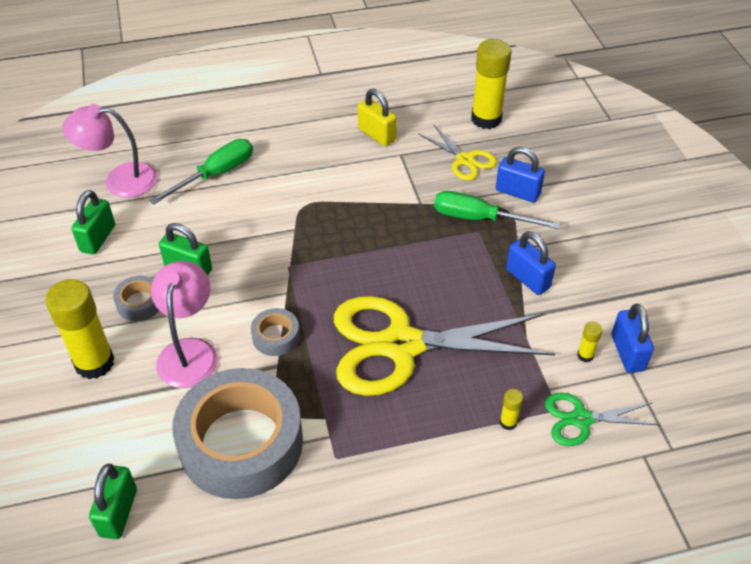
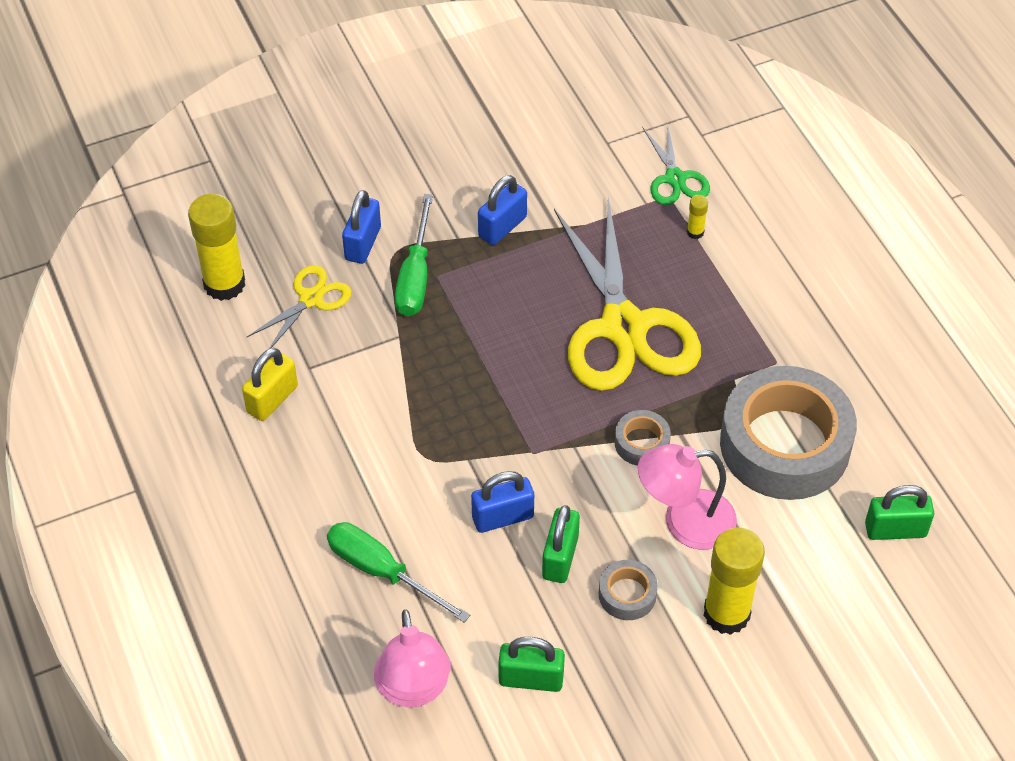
camera: 100 degrees left, 5 degrees up
(585, 355) = (597, 177): yellow glue stick -> none
(627, 353) = (585, 145): blue padlock -> blue padlock (502, 517)

